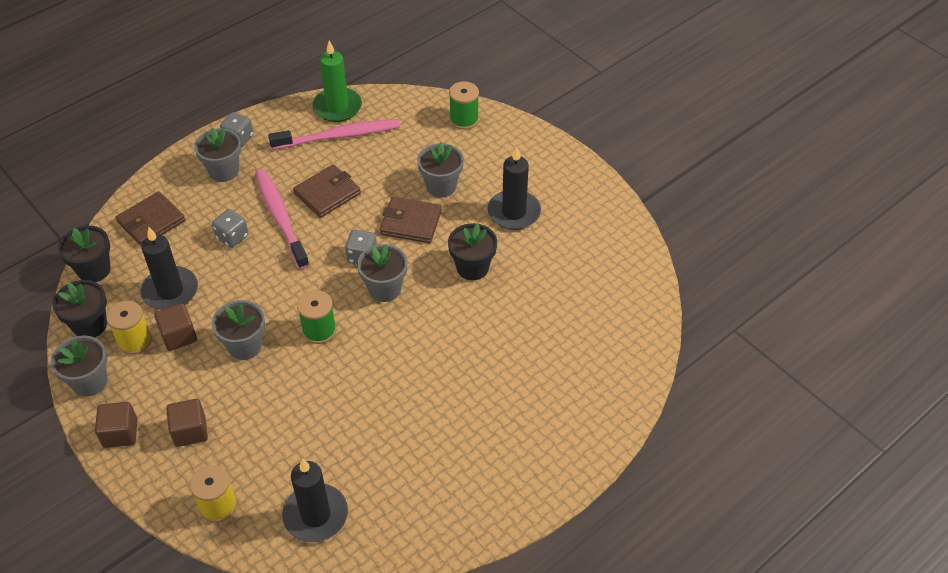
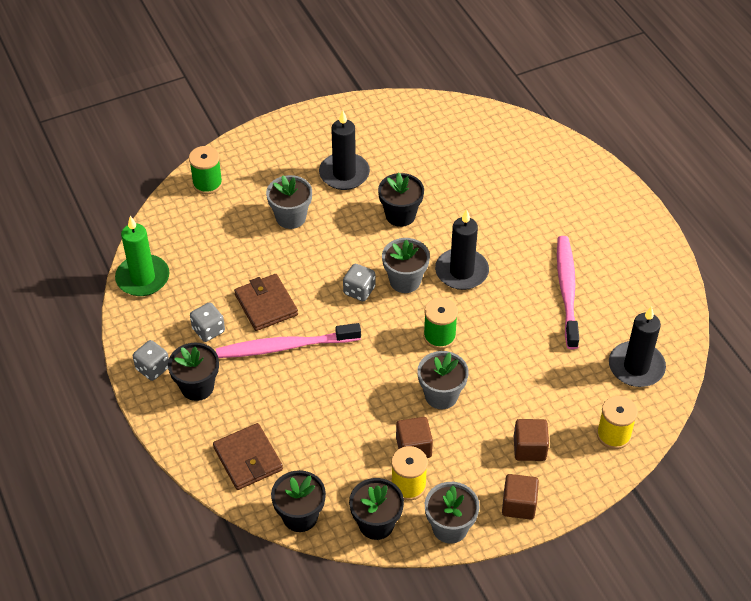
camera: 75 degrees left, 0 degrees up
(170, 291) = (352, 450): black candle -> black candle (461, 271)
(224, 171) = (197, 387): grey flower pot -> black flower pot
(232, 237) = (296, 390): grey dice -> grey dice (208, 330)
(338, 136) = (187, 284): pink toothbrush -> pink toothbrush (567, 291)
(411, 222) = (329, 248): brown wallet -> none

